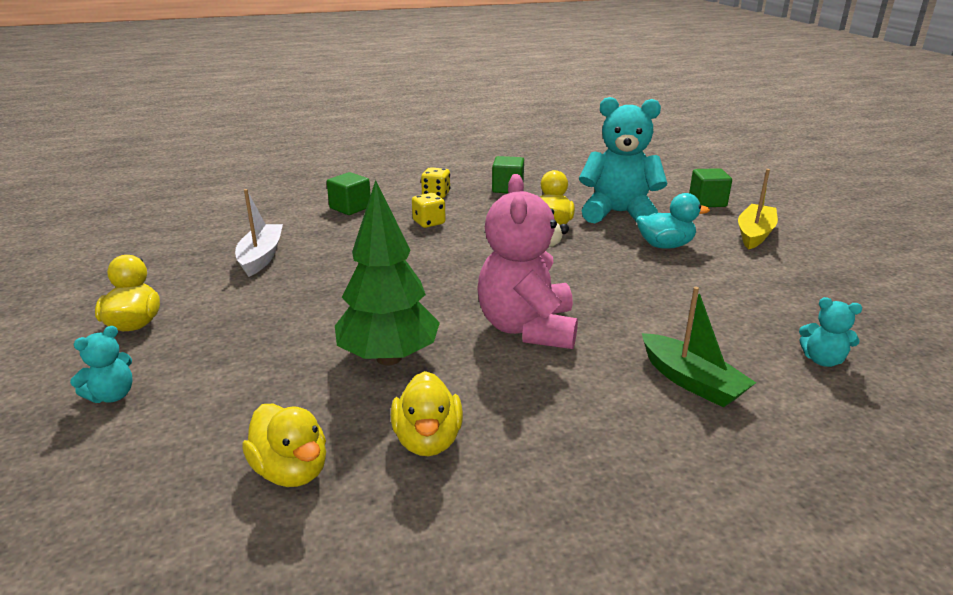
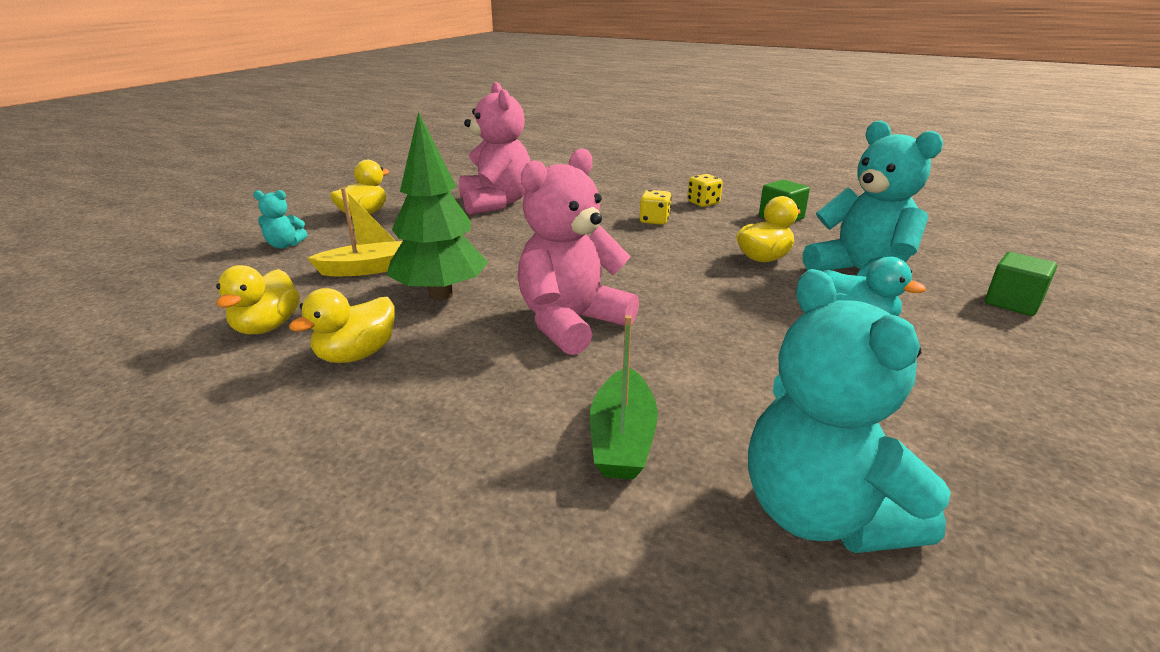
camera: 45 degrees right, 0 degrees up
(261, 257) = (496, 203): white boat -> pink teddy bear
(350, 208) = (616, 192): green cube -> none
(754, 234) = (1014, 357): yellow boat -> yellow boat (370, 269)
(822, 360) = (821, 514): turquoise teddy bear -> turquoise teddy bear, size x2.22

